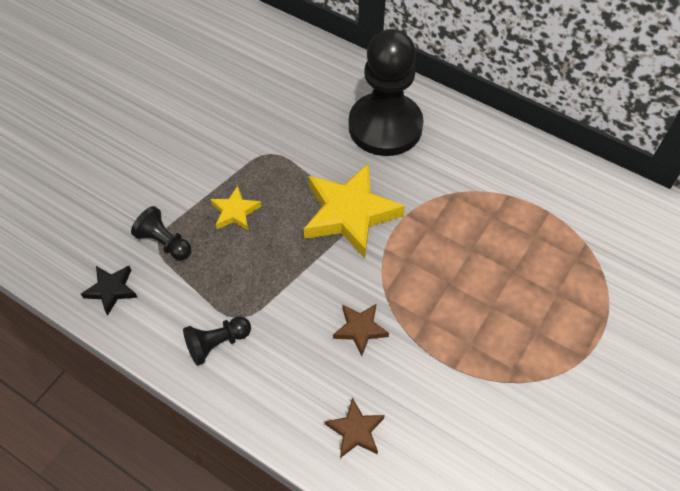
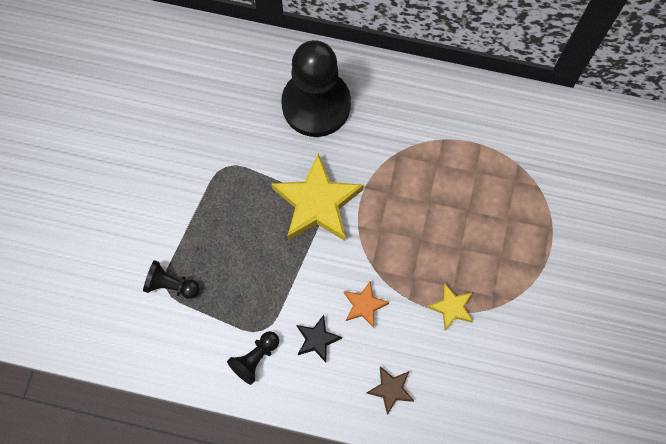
camera: 20 degrees left, 15 degrees up
(111, 290) = (147, 343): black star -> black star (317, 339)
(235, 212) = (219, 235): yellow star -> yellow star (451, 307)
(360, 329) = (364, 305): brown star -> orange star

